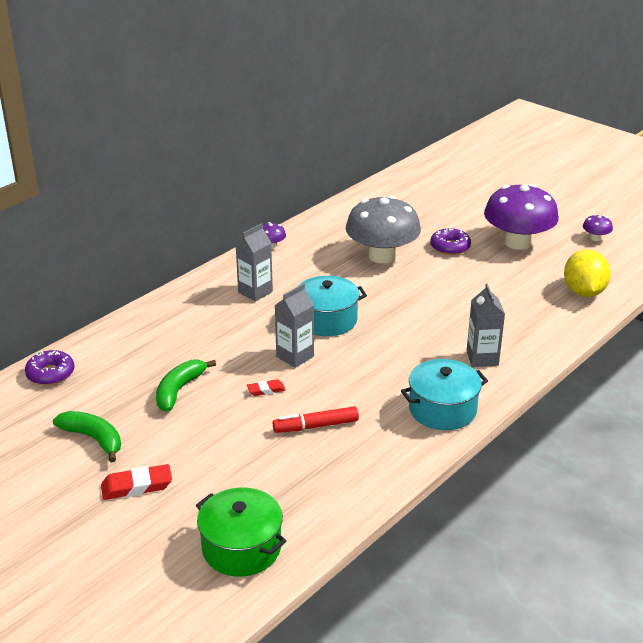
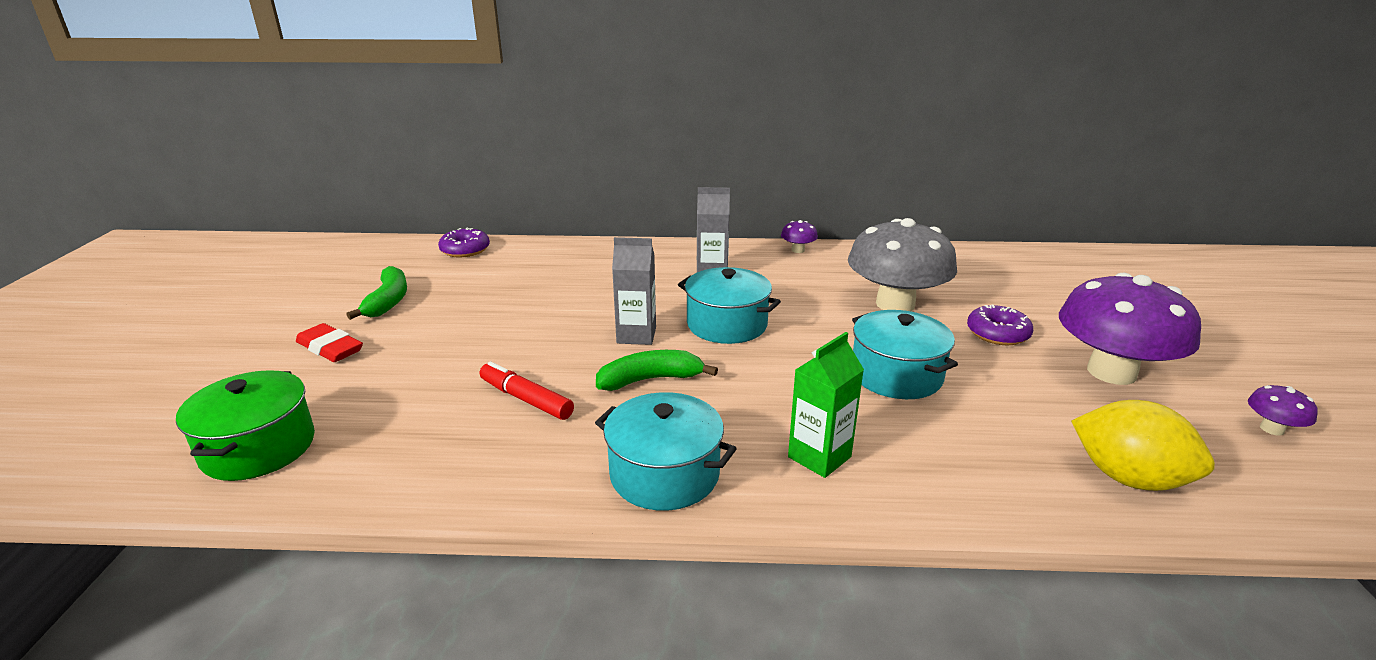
camera: 50 degrees right, 5 degrees down
(179, 390) = (504, 305): green banana -> green banana (650, 379)
(266, 390) = (557, 345): red eraser -> none
(446, 298) = (896, 375): none -> turquoise pot
(482, 358) = (819, 457): grey carton -> green carton
(584, 292) = (1128, 478): yellow lemon -> yellow lemon turned 75 degrees clockwise

